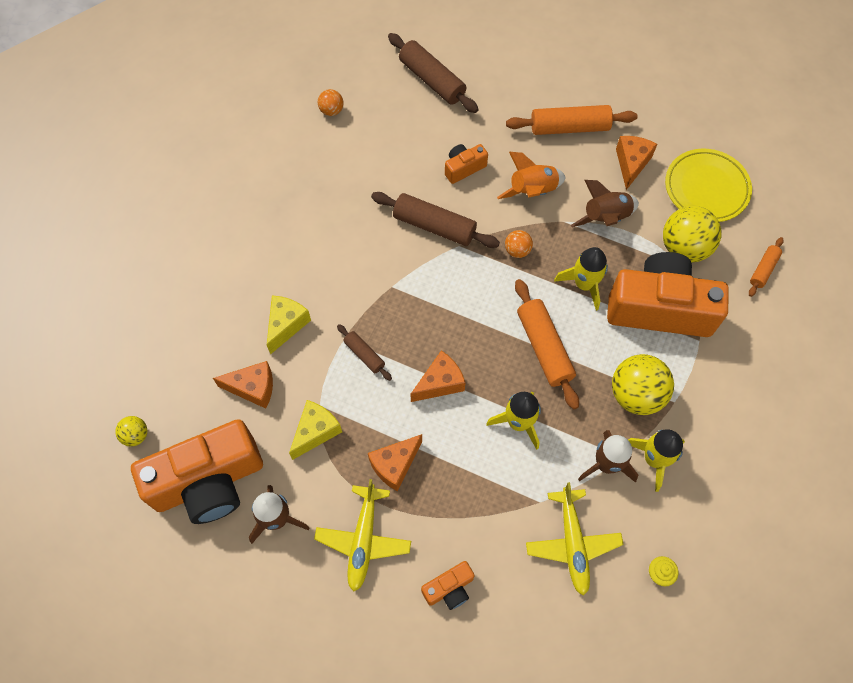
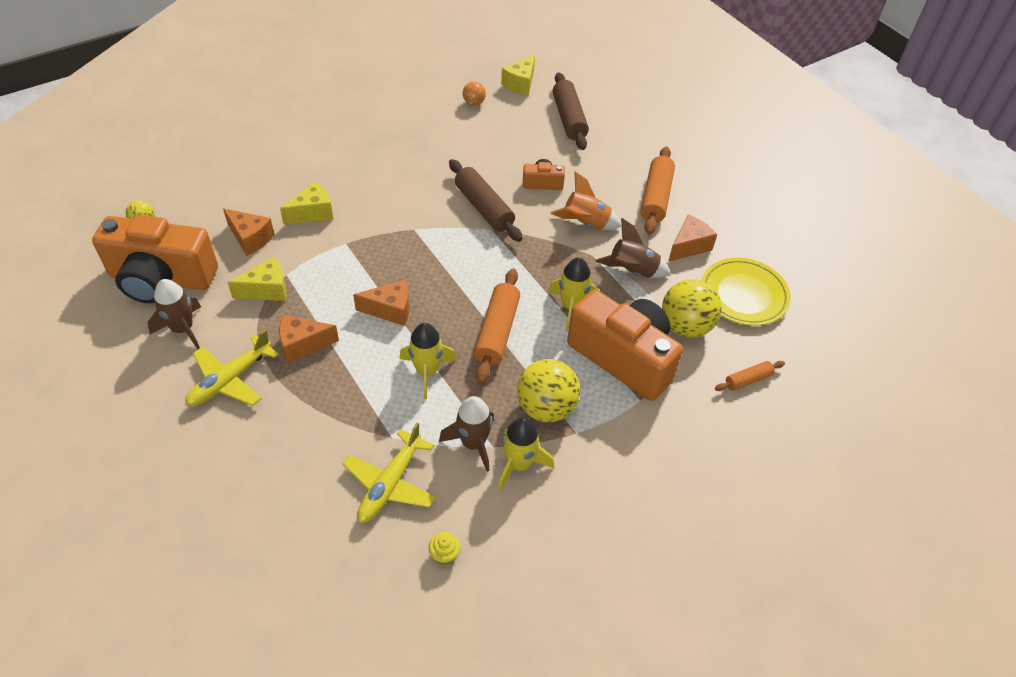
camera: 30 degrees right, 15 degrees down
(357, 63) = (520, 83): none -> yellow cheese
(364, 355) = (350, 261): brown rolling pin -> none
(449, 588) = (260, 454): orange camera -> none
(517, 250) = (536, 256): orange ball -> none
(569, 127) = (656, 197): orange rolling pin -> orange rolling pin turned 75 degrees clockwise

